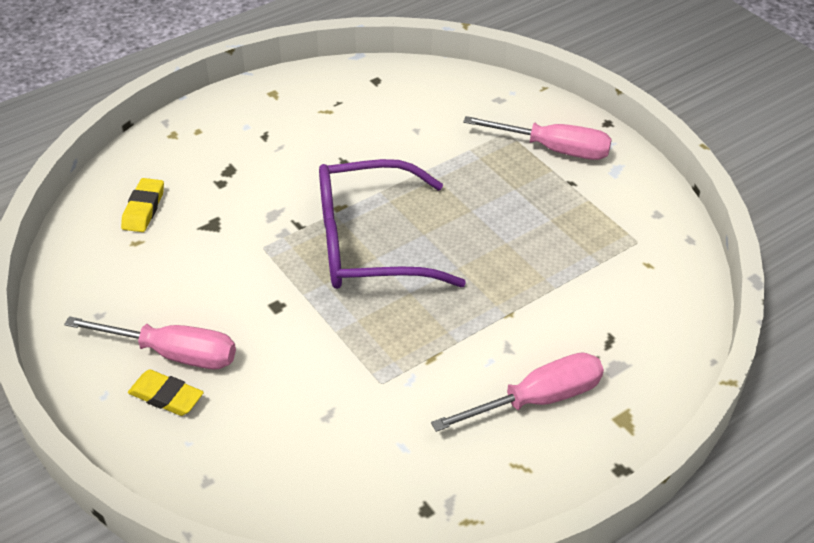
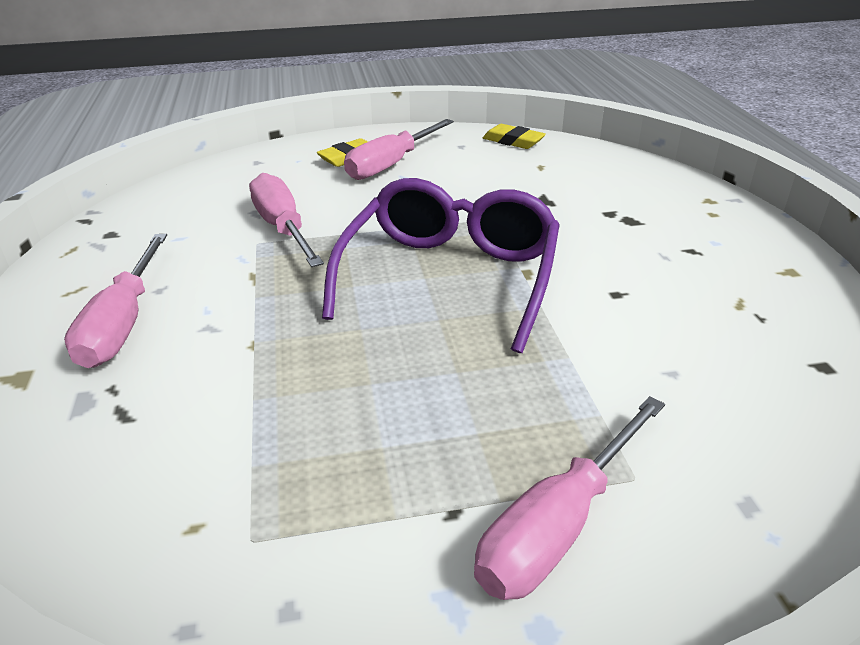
camera: 115 degrees right, 10 degrees down
(143, 209) = (586, 173): yellow eraser -> yellow eraser (513, 141)
(347, 376) = (283, 228): none -> pink screwdriver

